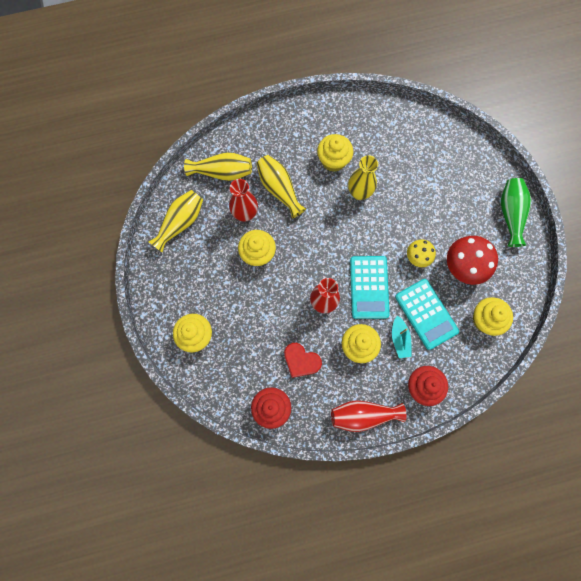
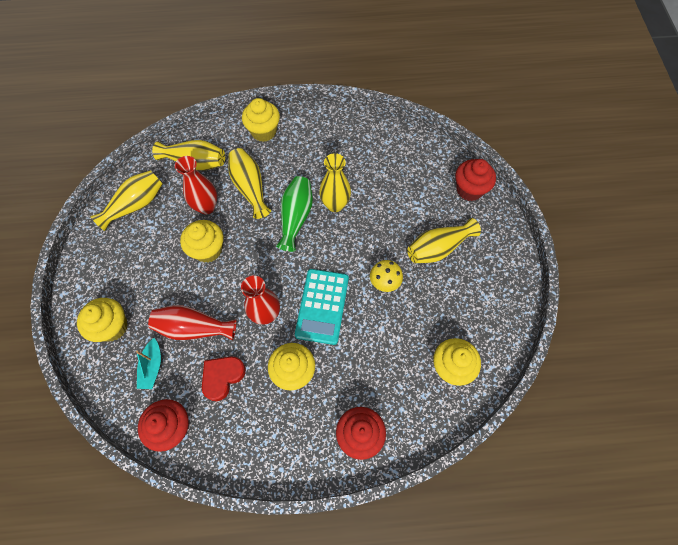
camera: 10 degrees right, 10 degrees down
(301, 361) = (222, 377): red heart -> red heart turned 90 degrees clockwise
(333, 160) = (315, 169): yellow cupcake -> yellow cupcake (264, 131)
(363, 415) = (279, 457): red vase -> red vase (194, 328)
(399, 339) = (344, 372): turquoise boat -> turquoise boat (152, 367)
(426, 314) = (382, 348): turquoise calculator -> none
(457, 218) = (438, 248): none -> yellow vase
(462, 267) = (435, 302): red mushroom -> none
(475, 158) = (469, 189): none -> red cupcake
(510, 214) = (500, 253): green vase -> green vase (296, 217)

